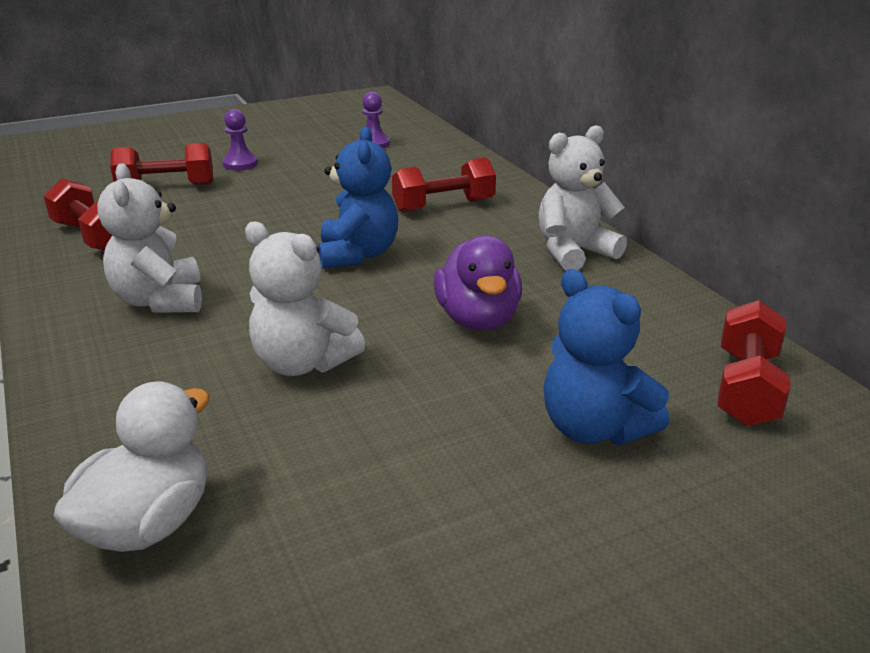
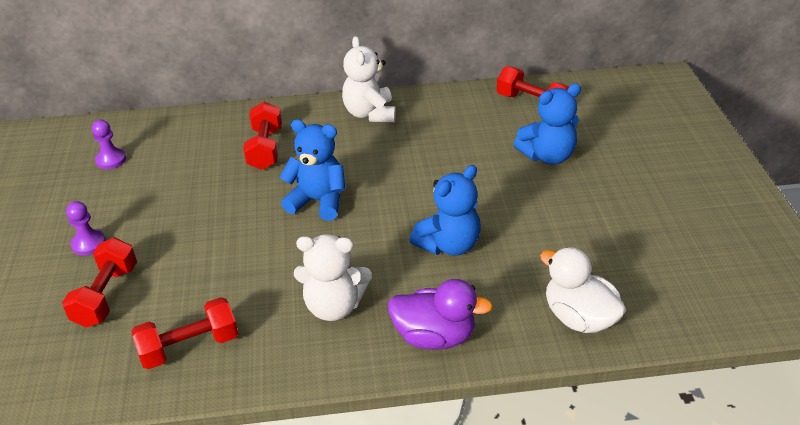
camera: 70 degrees left, 10 degrees up
(303, 363) = (449, 245): white teddy bear -> blue teddy bear
(478, 319) = (431, 168): purple duck -> purple duck (434, 336)

